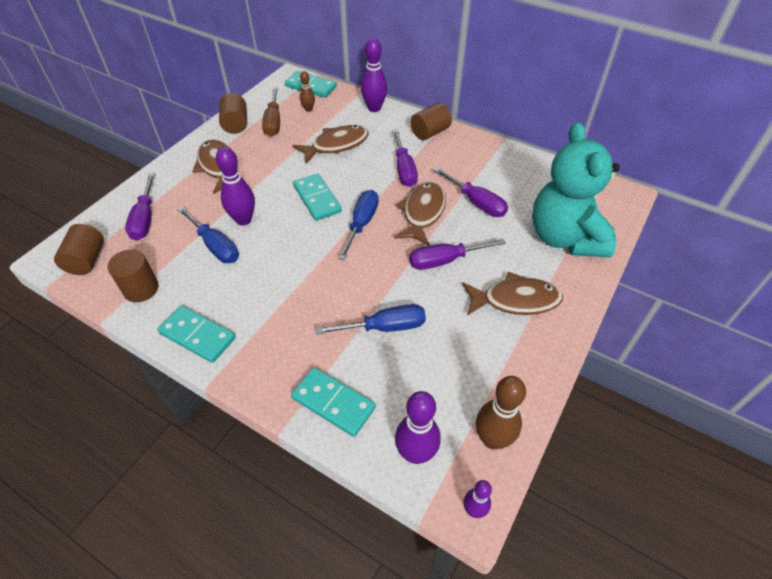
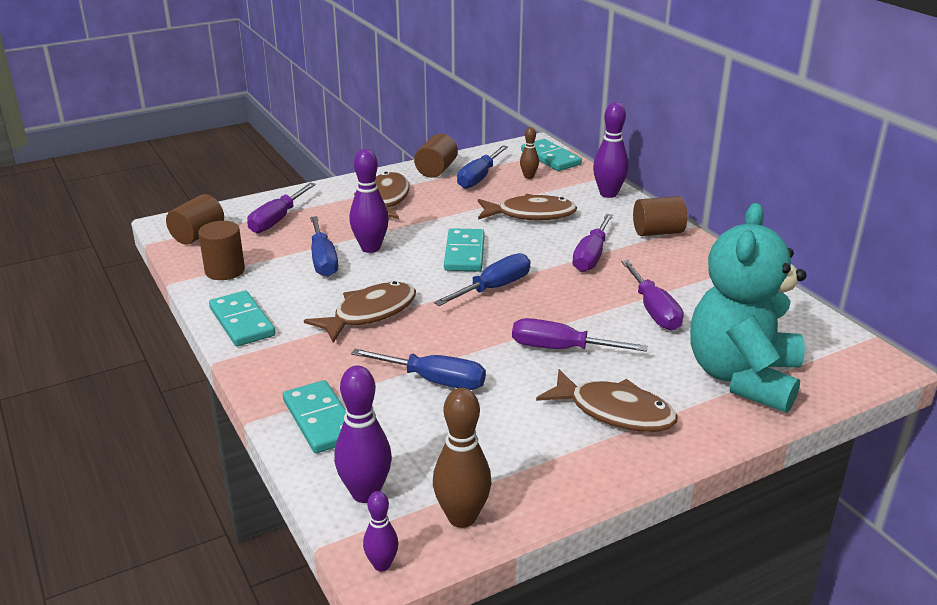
camera: 30 degrees right, 20 degrees down
(273, 122) = (479, 178): brown screwdriver -> blue screwdriver
(422, 213) = (575, 300): brown fish -> brown fish (370, 313)

